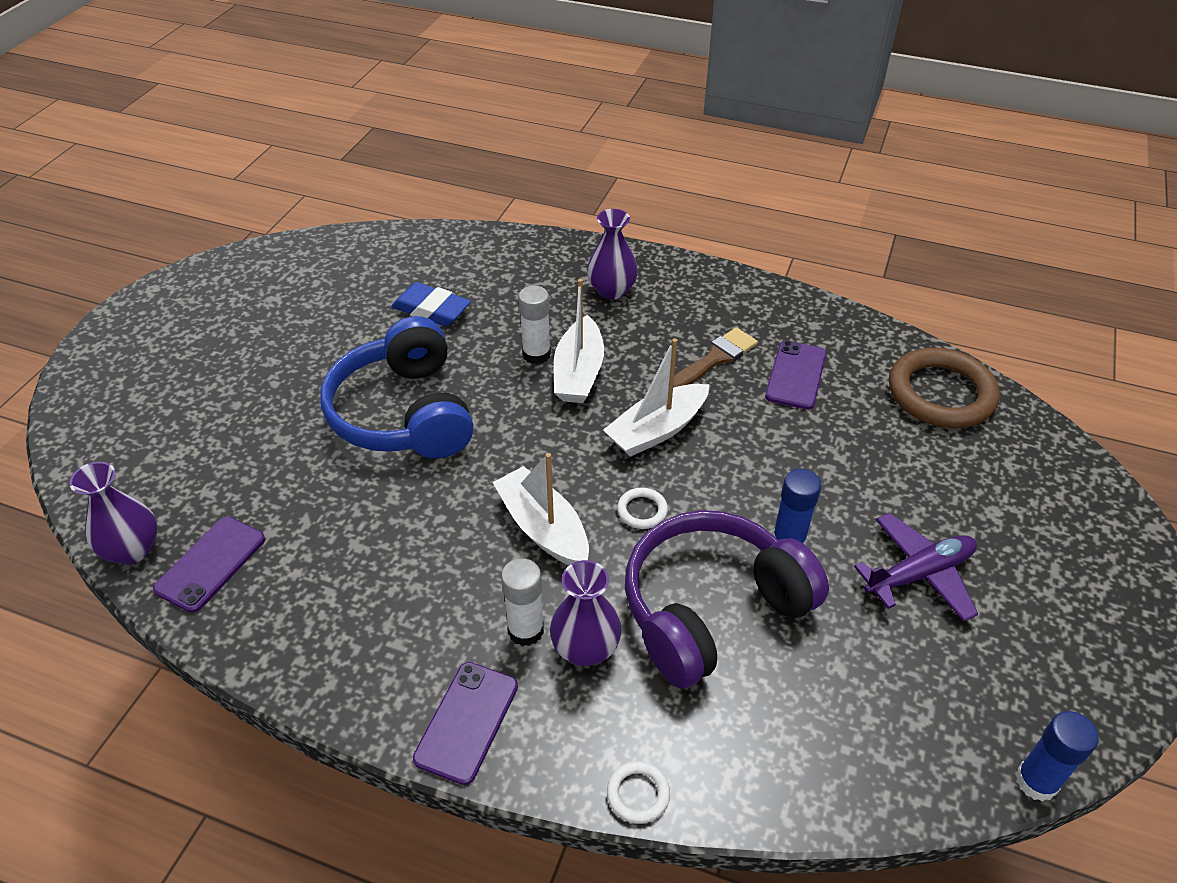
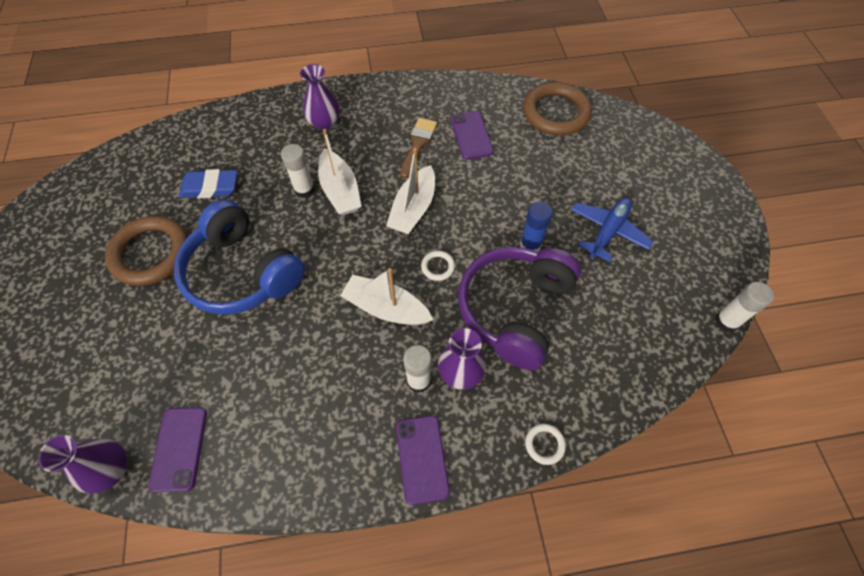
camera: 30 degrees left, 15 degrees up
(322, 352) = (151, 253): none -> brown ring
(919, 574) = (608, 231): purple plane -> blue plane
(1036, 781) = (726, 321): blue glue stick -> white glue stick

